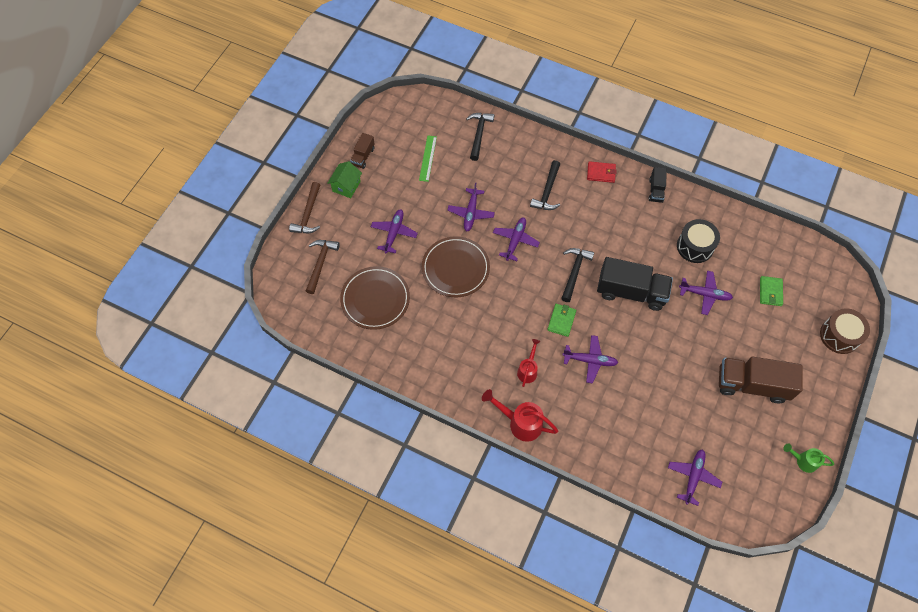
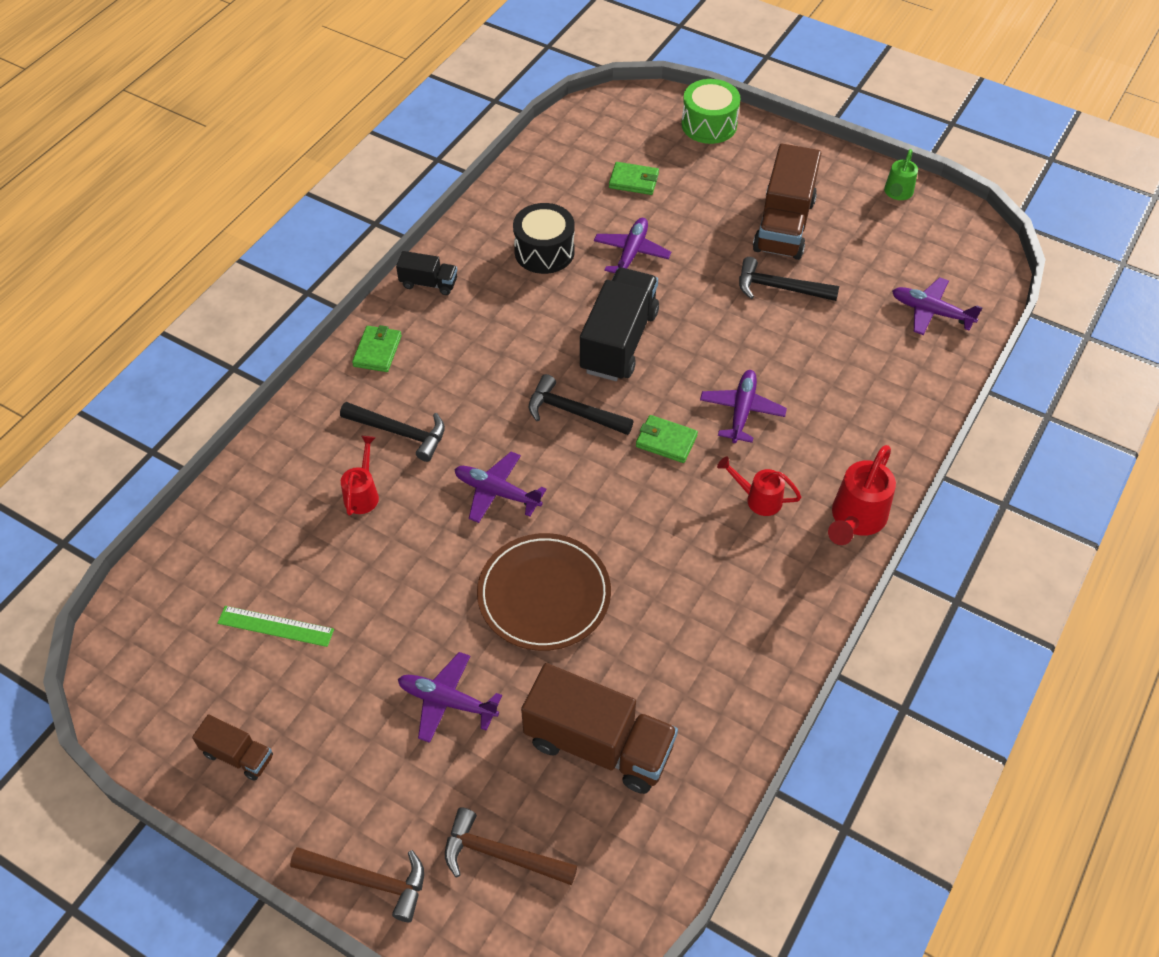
camera: 85 degrees left, 10 degrees down
(346, 186) = (310, 794): green house -> none
(375, 299) = (598, 744): brown plate -> brown truck
(471, 213) = (423, 559): purple plane -> none
(479, 134) = (241, 530): black hammer -> black hammer (779, 288)
(507, 181) = (363, 493): none -> red watering can
(601, 173) = (377, 351): red wallet -> green wallet
(839, 336) = (709, 125): brown drum -> green drum

